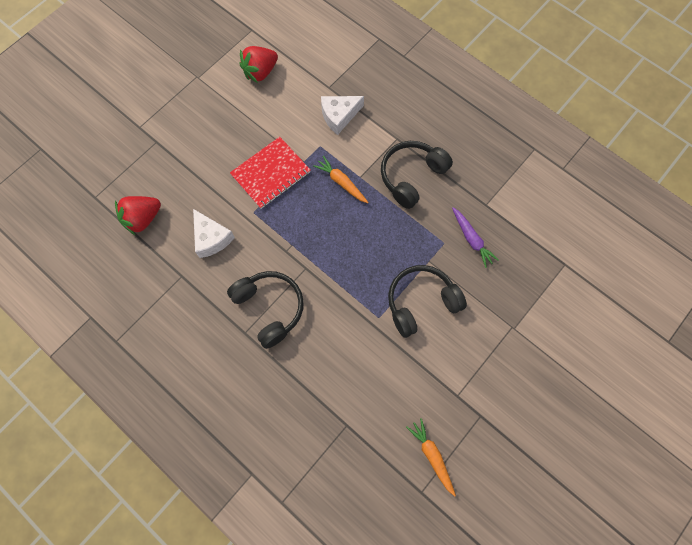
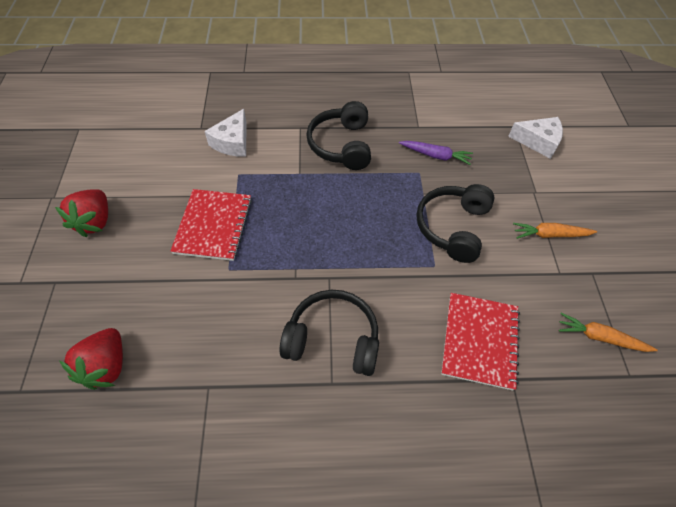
camera: 45 degrees left, 15 degrees down
(211, 238) = (207, 324): white cheese -> white cheese (538, 142)
(260, 72) = (120, 154): red strawberry -> red strawberry (94, 222)
(341, 182) = (288, 188): orange carrot -> orange carrot (550, 234)
(353, 387) = (480, 341): none -> red notebook

